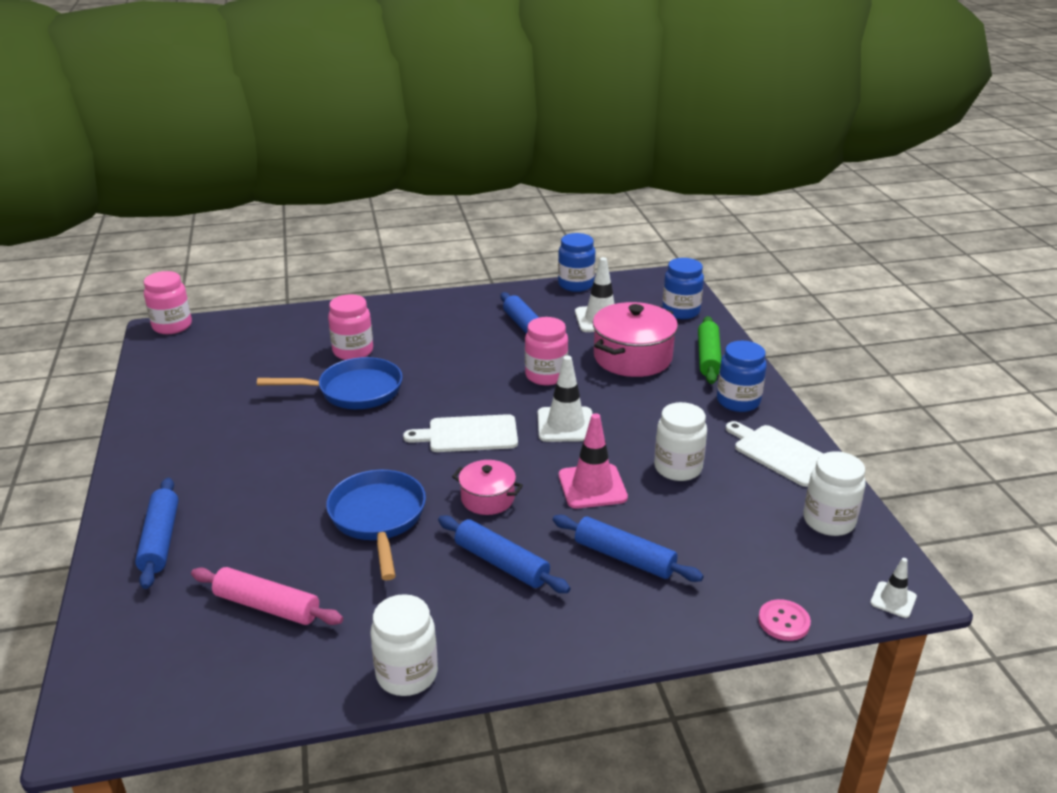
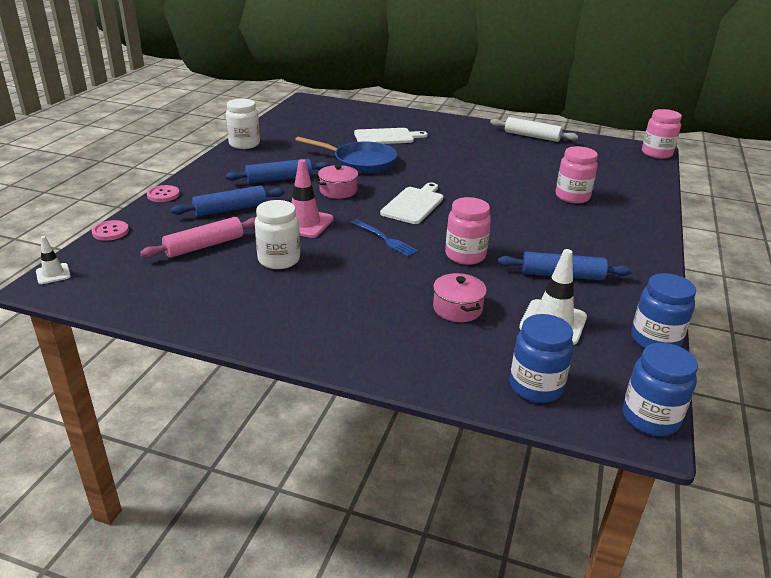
camera: 120 degrees right, 0 degrees up
(160, 540) = (407, 121): blue rolling pin -> none
(162, 413) = (532, 136): none -> white rolling pin
(267, 606) = (329, 131): pink rolling pin -> pink rolling pin (204, 246)
(354, 391) = (510, 185): blue pan -> none
(565, 425) = (385, 239): white traffic cone -> blue fork
(632, 357) = (457, 308): pink pot -> pink pot, size x0.56
(657, 643) = (163, 195): none -> pink button
(708, 357) = (416, 354): green rolling pin -> none
(738, 401) = (323, 331): blue jar -> blue jar (650, 418)
(780, 454) = (231, 312): white cutting board -> white cutting board (386, 137)
(828, 521) = (140, 290): white jar -> none

